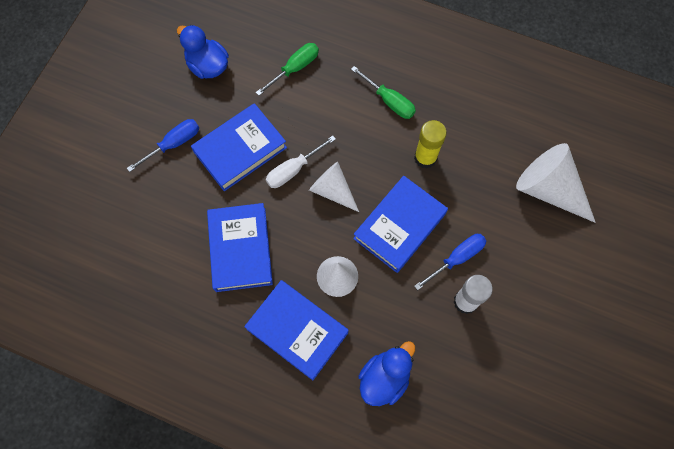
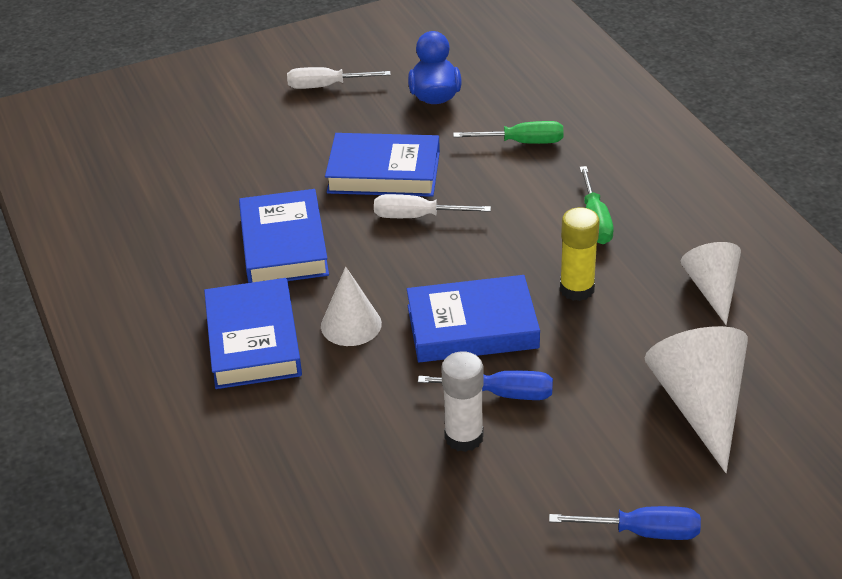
camera: 45 degrees right, 30 degrees down
(131, 104) = (325, 86): none -> white screwdriver
(174, 144) = (327, 134): blue screwdriver -> blue screwdriver (644, 532)
(241, 249) = (284, 245): blue book -> blue book turned 45 degrees counterclockwise
(332, 190) = (437, 255): white cone -> white cone (712, 289)
(384, 378) = (289, 439): blue duck -> none

